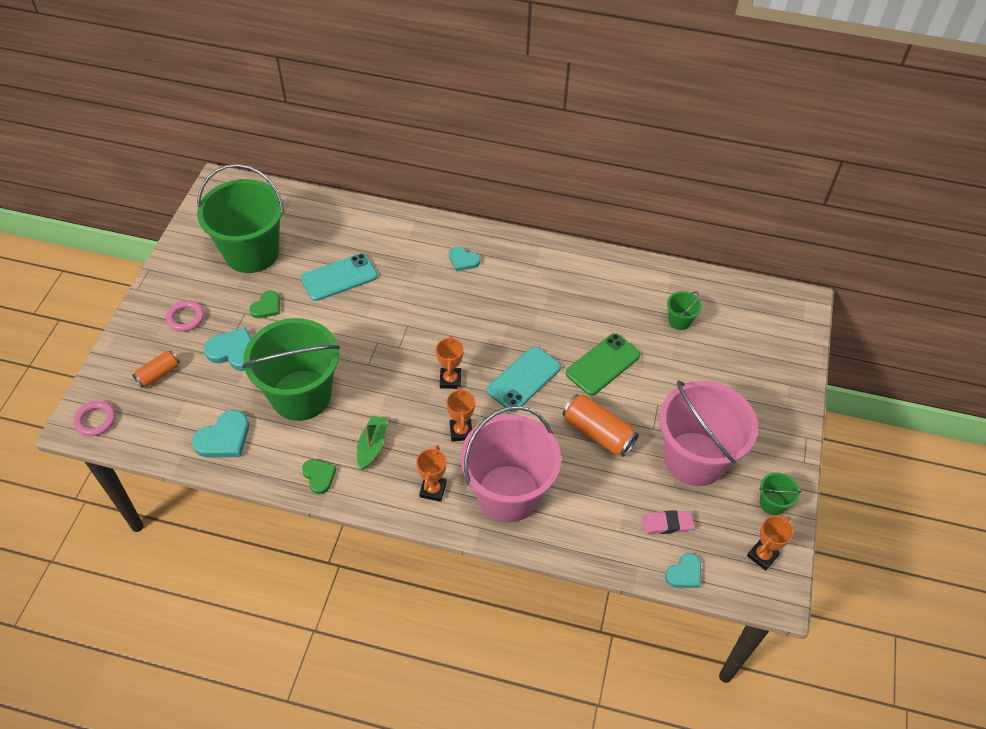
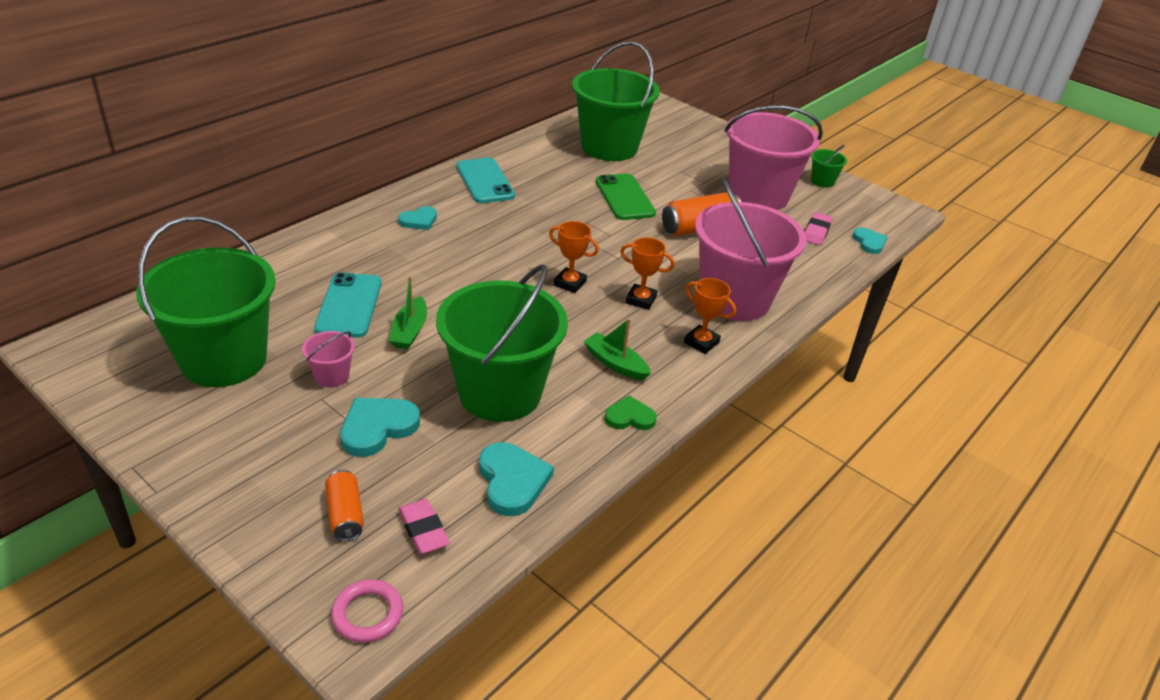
camera: 65 degrees left, 15 degrees down
(164, 414) = (423, 530): none -> pink eraser
(185, 318) = (270, 456): pink ring -> none
(267, 307) = (332, 376): green heart -> pink bucket
(333, 320) = (409, 331): none -> green boat
(524, 379) = (606, 242): turquoise phone -> turquoise phone (485, 181)
(679, 321) = (609, 147): green bucket -> green bucket, size x2.47
(762, 555) = (868, 204): orange trophy -> none

